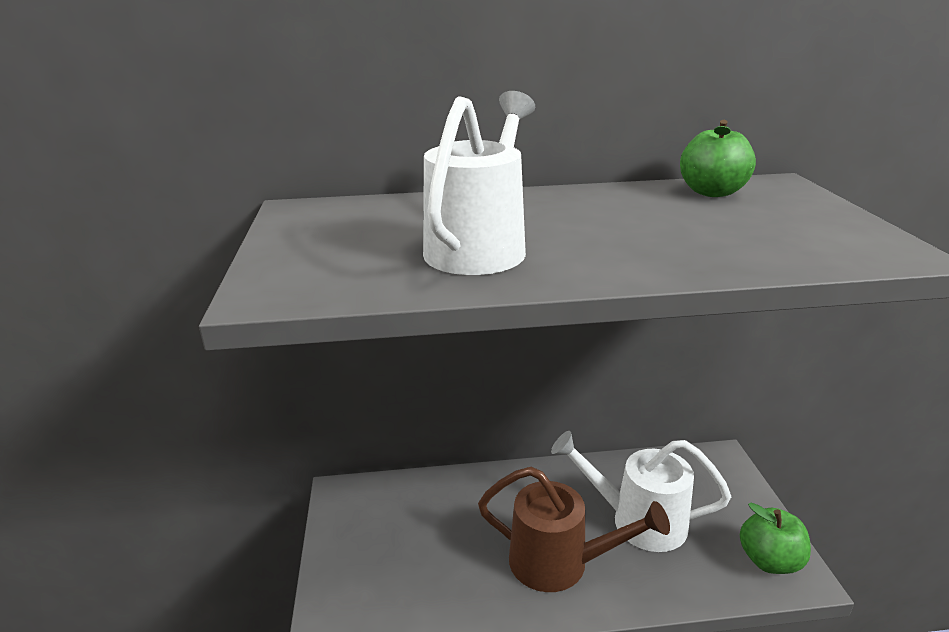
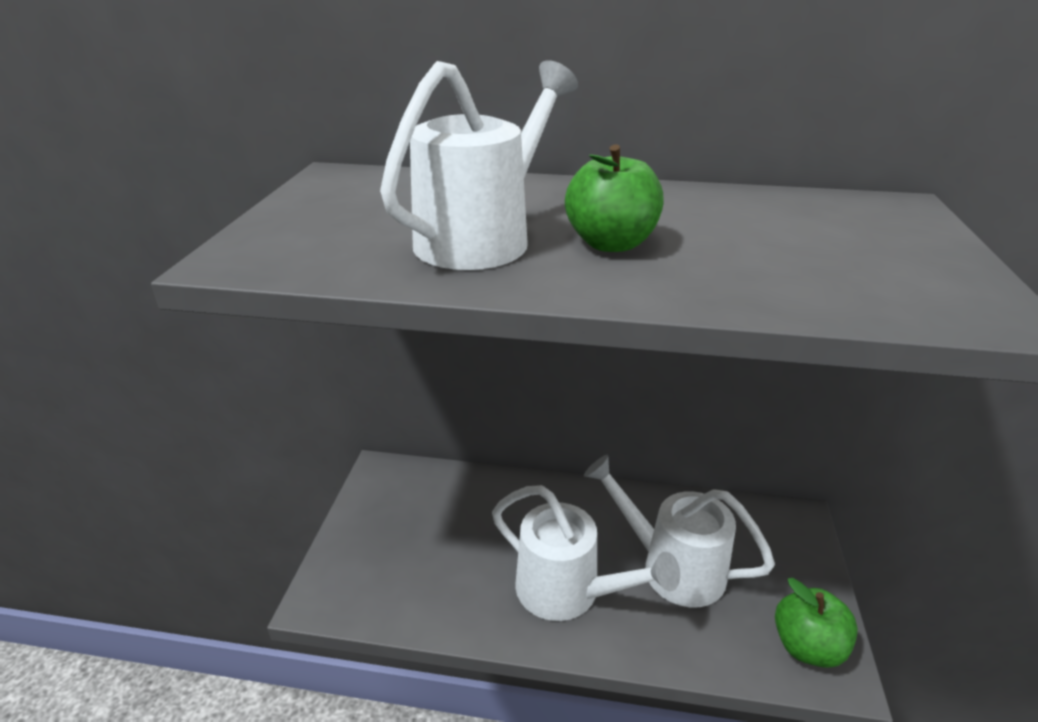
camera: 15 degrees right, 5 degrees up
(561, 563) = (569, 592): brown watering can -> white watering can
(712, 192) = (803, 206): green apple -> green apple (611, 243)

